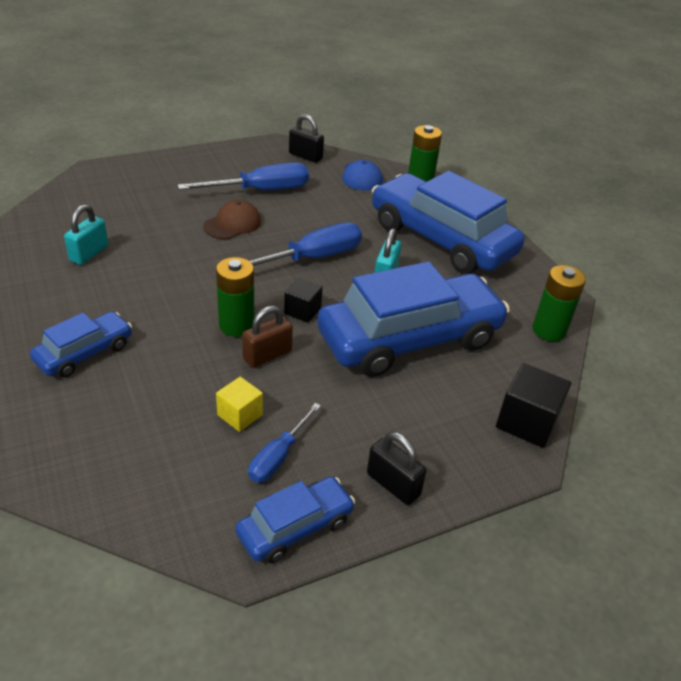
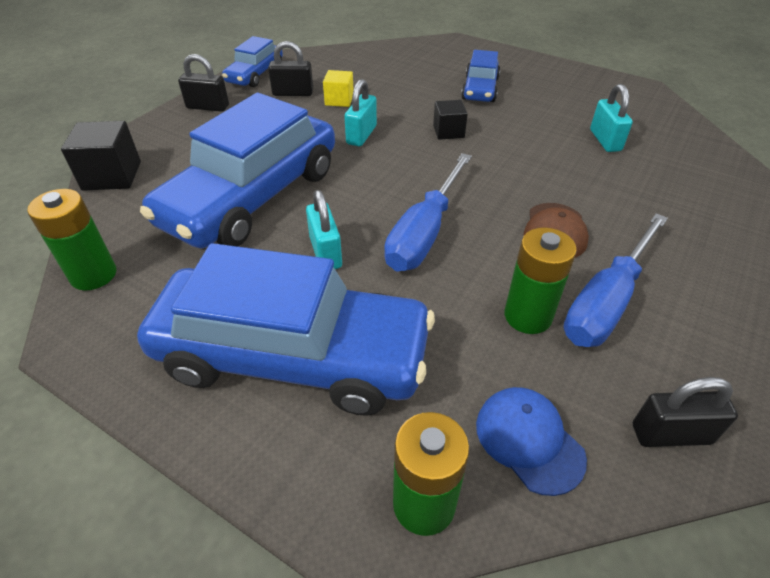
camera: 150 degrees right, 5 degrees up
(236, 325) = (410, 143): green battery -> green battery (528, 316)
(267, 355) = (361, 135): brown padlock -> turquoise padlock
(278, 456) = (293, 93): blue screwdriver -> black padlock
(302, 311) = (372, 177): black cube -> black cube (448, 131)

